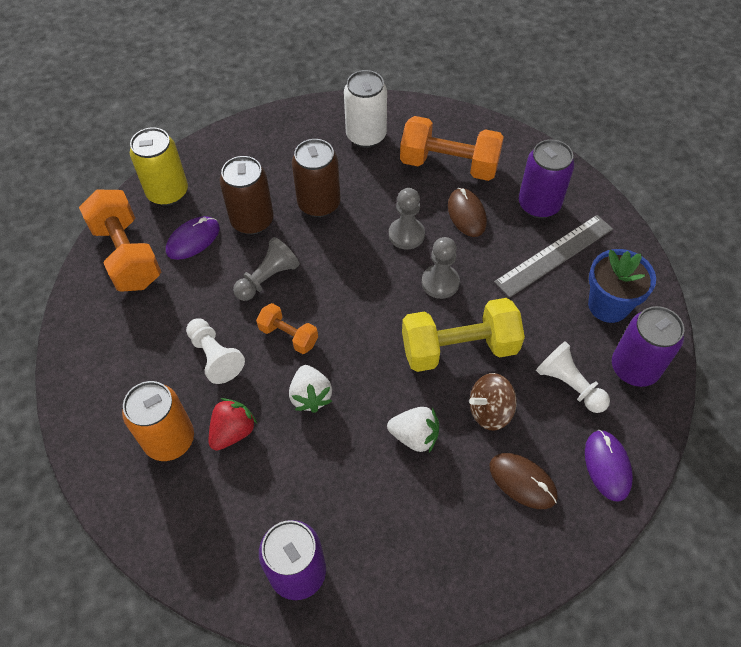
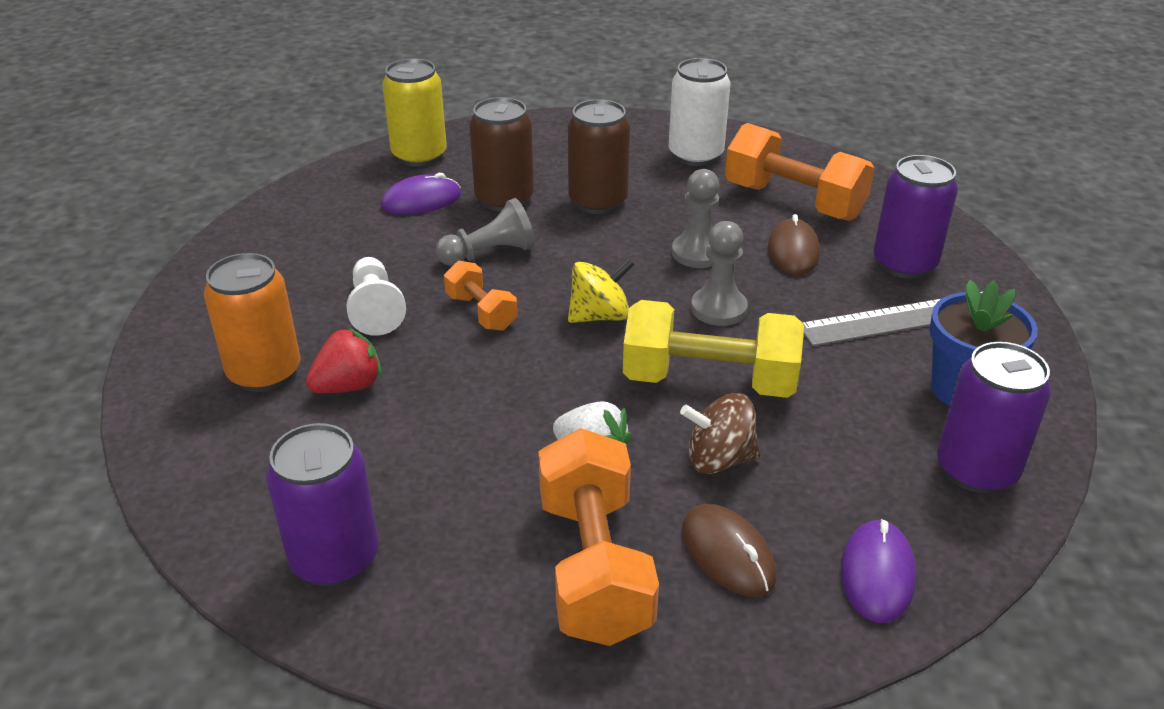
camera: 20 degrees right, 20 degrees down
(127, 255) = (335, 197): orange dumbbell -> orange dumbbell (594, 566)
(311, 396) = (472, 377): white strawberry -> none
(367, 314) = (599, 316): none -> yellow spinning top
(569, 385) = (859, 462): white pawn -> none

